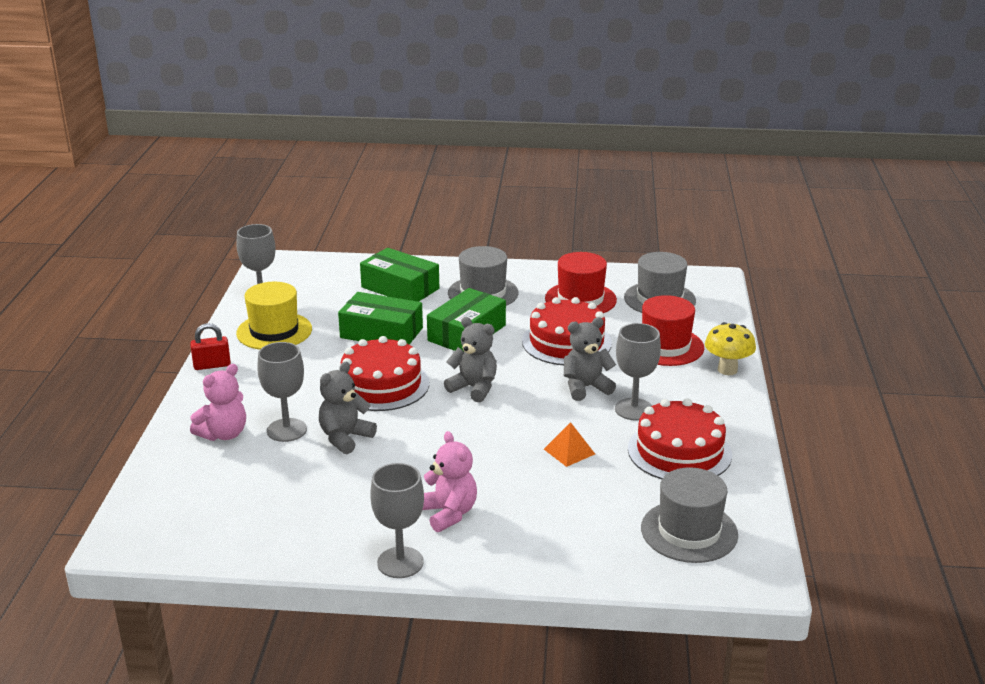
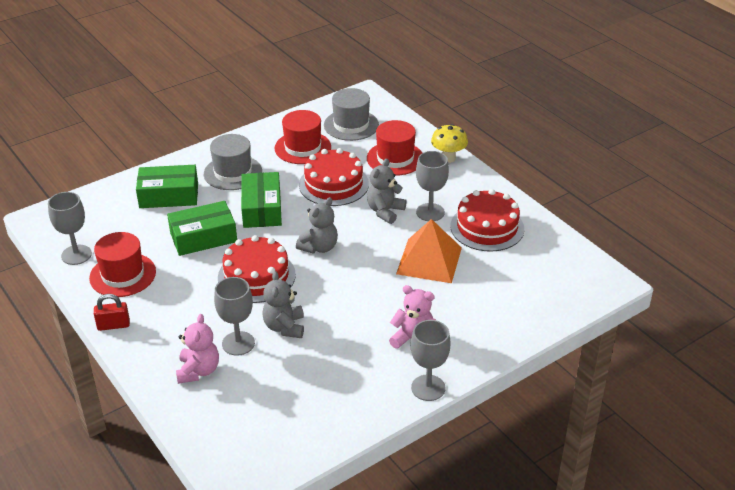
camera: 40 degrees left, 10 degrees up
(212, 365) = (113, 325): red padlock -> red padlock turned 45 degrees clockwise
(274, 331) = (123, 275): yellow hat -> red hat
(474, 388) = (319, 247): grey teddy bear -> grey teddy bear turned 135 degrees clockwise
(569, 451) = (429, 260): orange pyramid -> orange pyramid, size x2.04
(689, 531) = (550, 275): grey hat -> none

